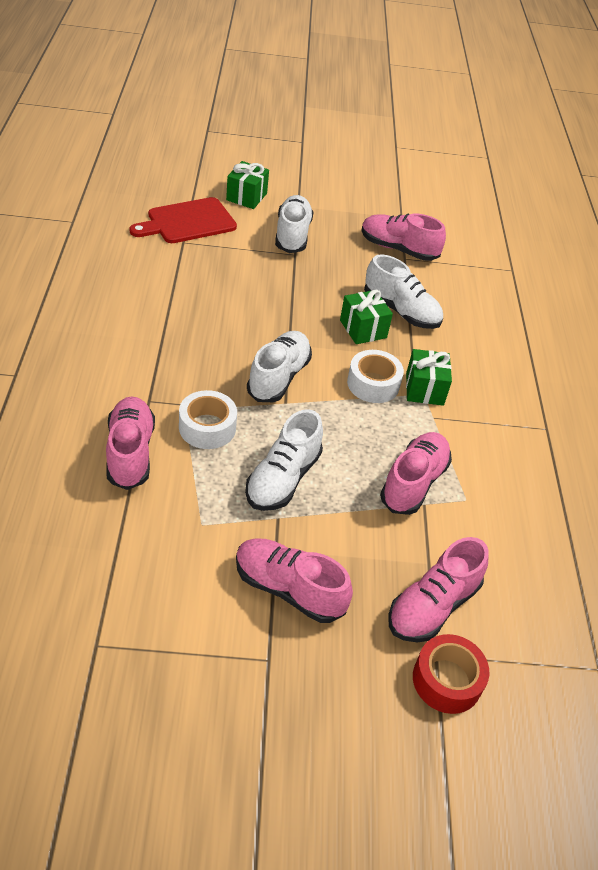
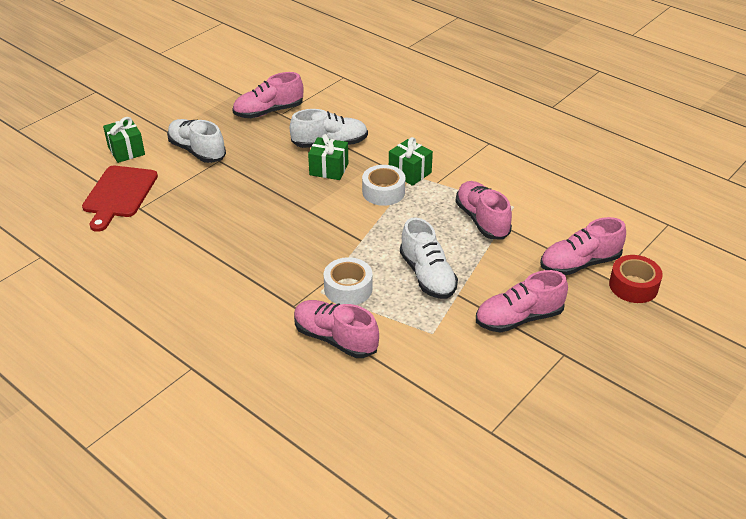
camera: 45 degrees left, 5 degrees down
(278, 377) = (334, 231): white shoe -> none
(432, 606) = (579, 263): pink shoe -> pink shoe turned 75 degrees clockwise

